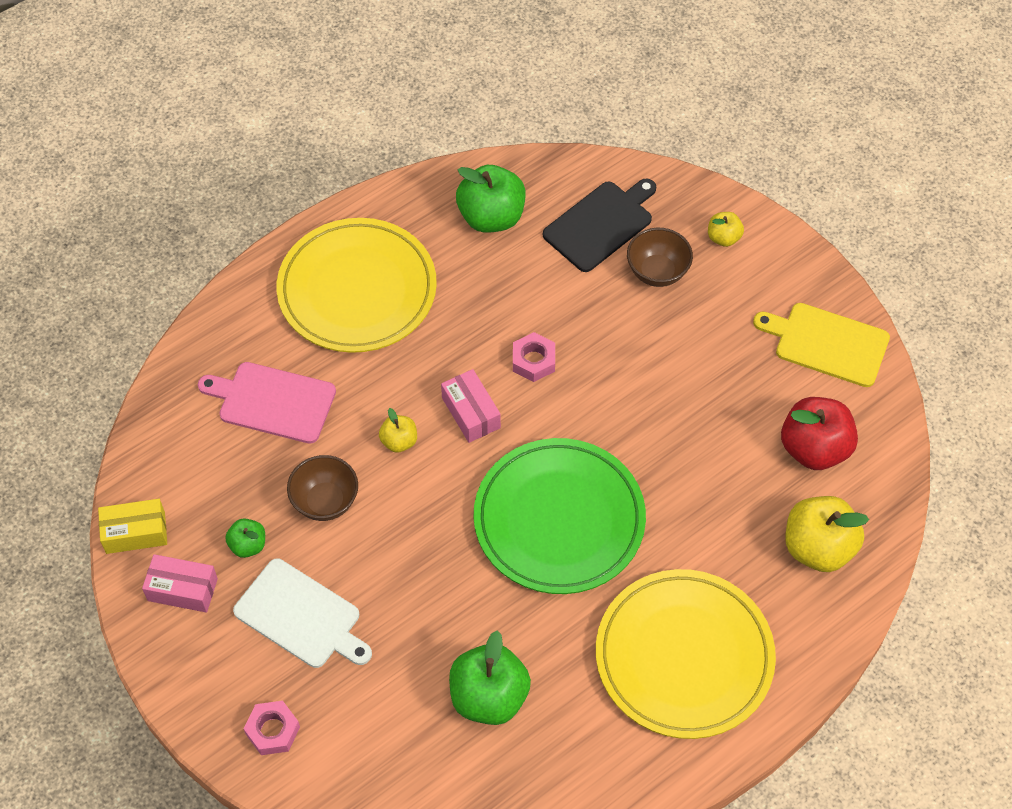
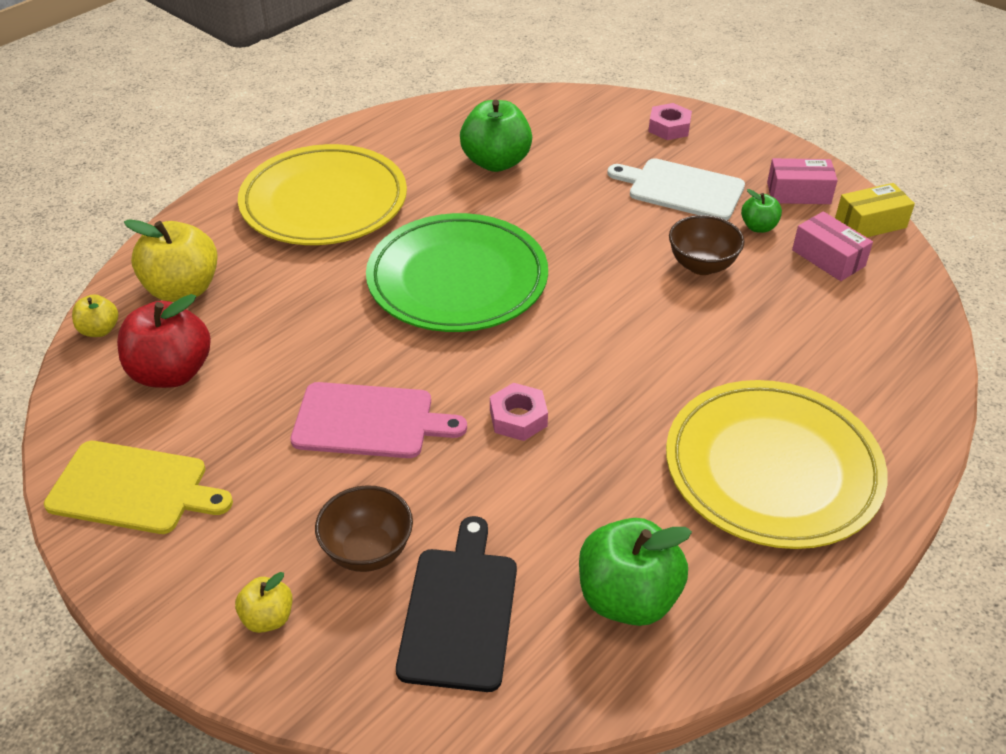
camera: 170 degrees right, 15 degrees down
(272, 402) = (806, 339): pink cutting board -> pink cutting board (369, 421)
(399, 441) = (648, 322): yellow apple -> yellow apple (99, 330)
(471, 413) = (578, 357): pink box -> pink box (828, 258)
(600, 224) = (459, 611): black cutting board -> black cutting board turned 150 degrees clockwise

